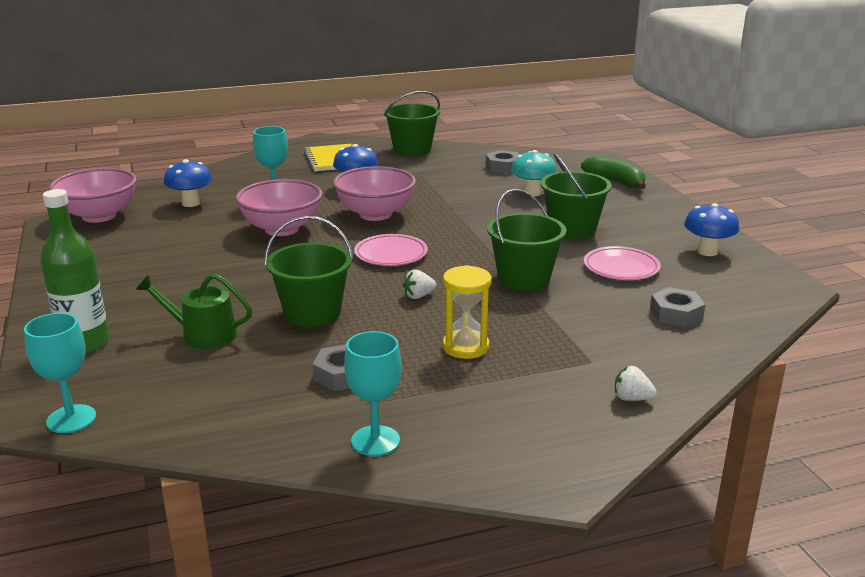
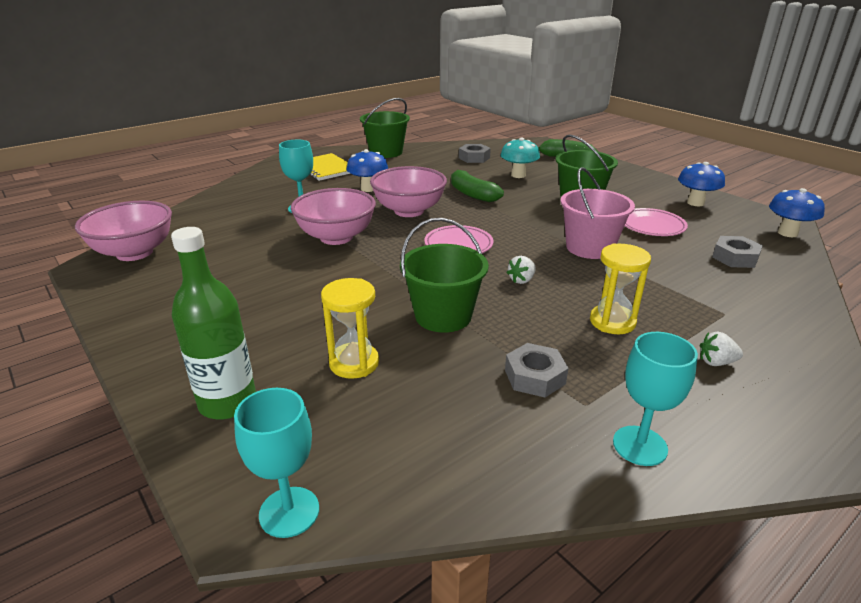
camera: 20 degrees left, 5 degrees up
(191, 203) = (224, 226): blue mushroom -> blue mushroom (787, 233)
(202, 334) = (354, 363): green watering can -> yellow hourglass
(458, 206) = (472, 194): none -> green banana
(524, 278) = (589, 248): green bucket -> pink bucket
(631, 398) = (794, 342): white strawberry -> white strawberry (716, 362)

